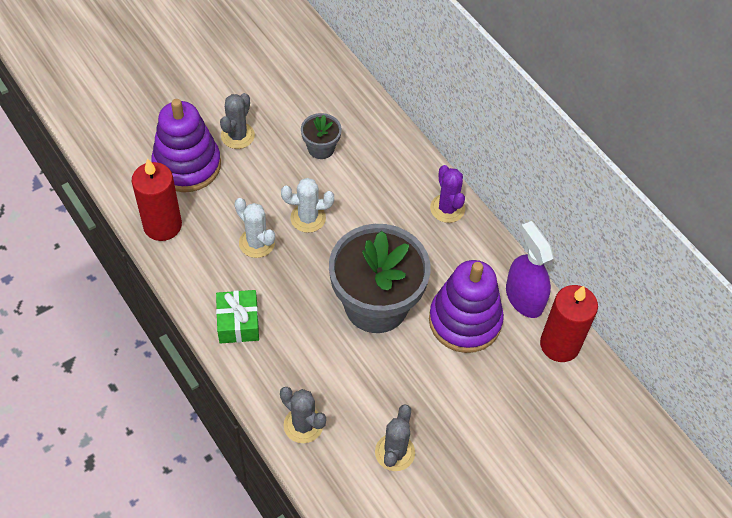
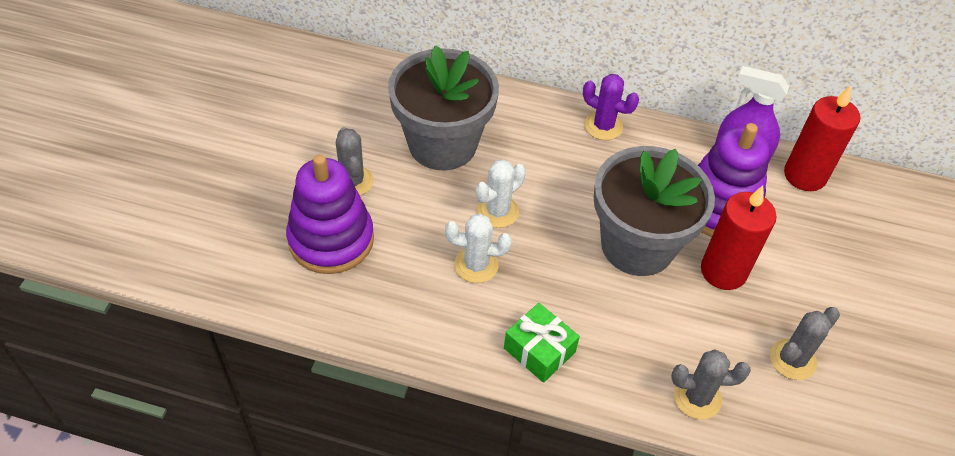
camera: 40 degrees left, 5 degrees down
(162, 225) = (367, 312): red candle -> red candle (723, 271)
(321, 148) = (442, 144): grey flower pot -> grey flower pot, size x2.20
(394, 452) = (793, 359): grey cactus -> grey cactus turned 75 degrees clockwise

